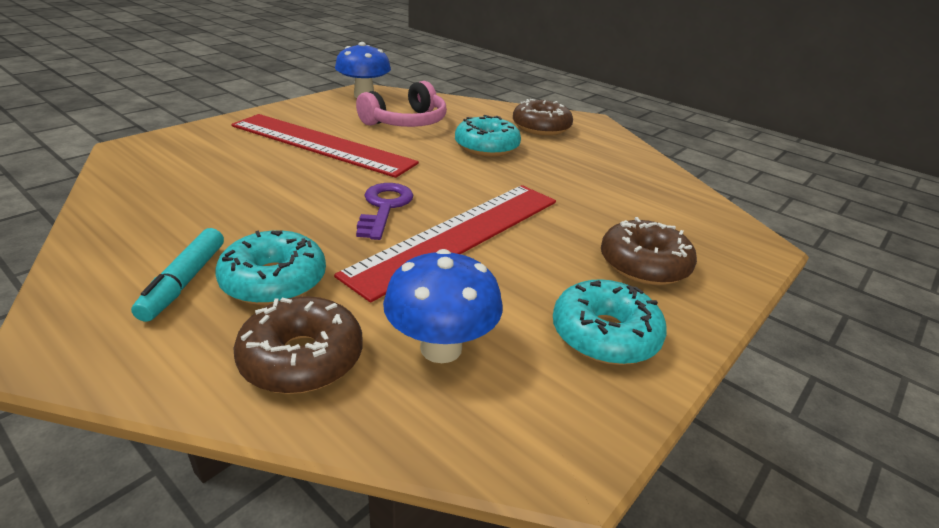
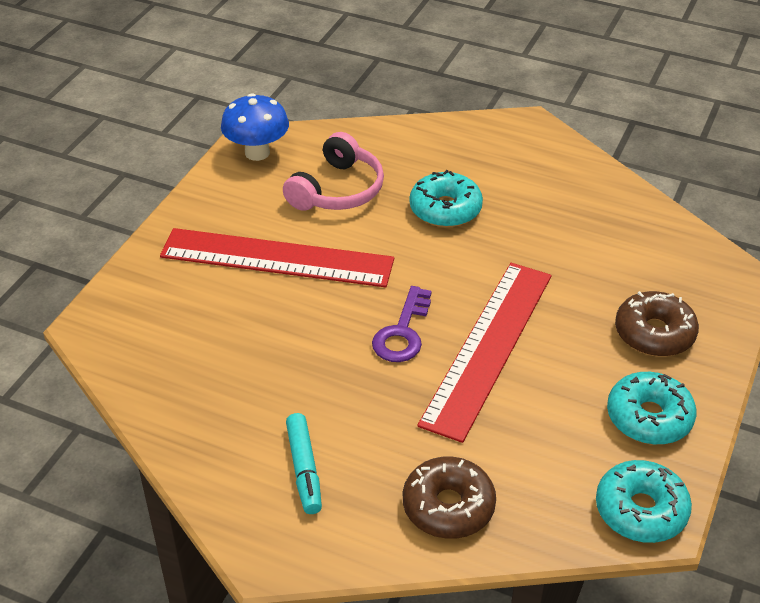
camera: 15 degrees left, 10 degrees up
(274, 281) = (373, 446): turquoise donut -> turquoise donut (641, 510)
(384, 207) = (402, 332): purple key -> purple key turned 150 degrees counterclockwise
(441, 348) = (539, 467): blue mushroom -> none
(541, 127) = (483, 155): brown donut -> none

